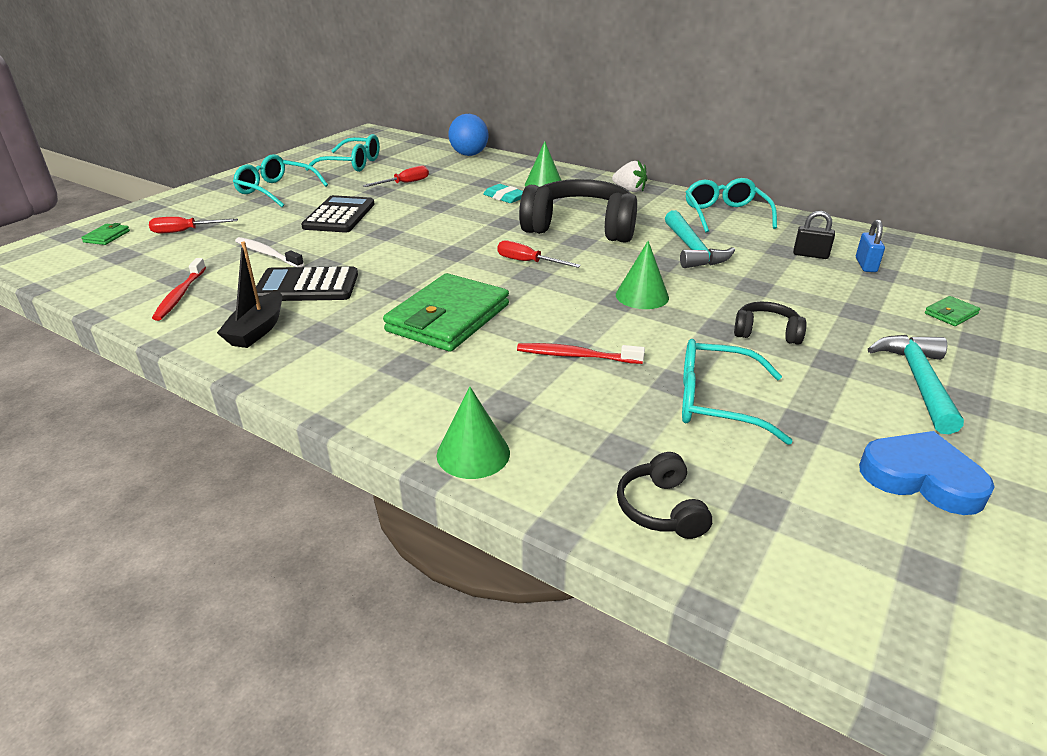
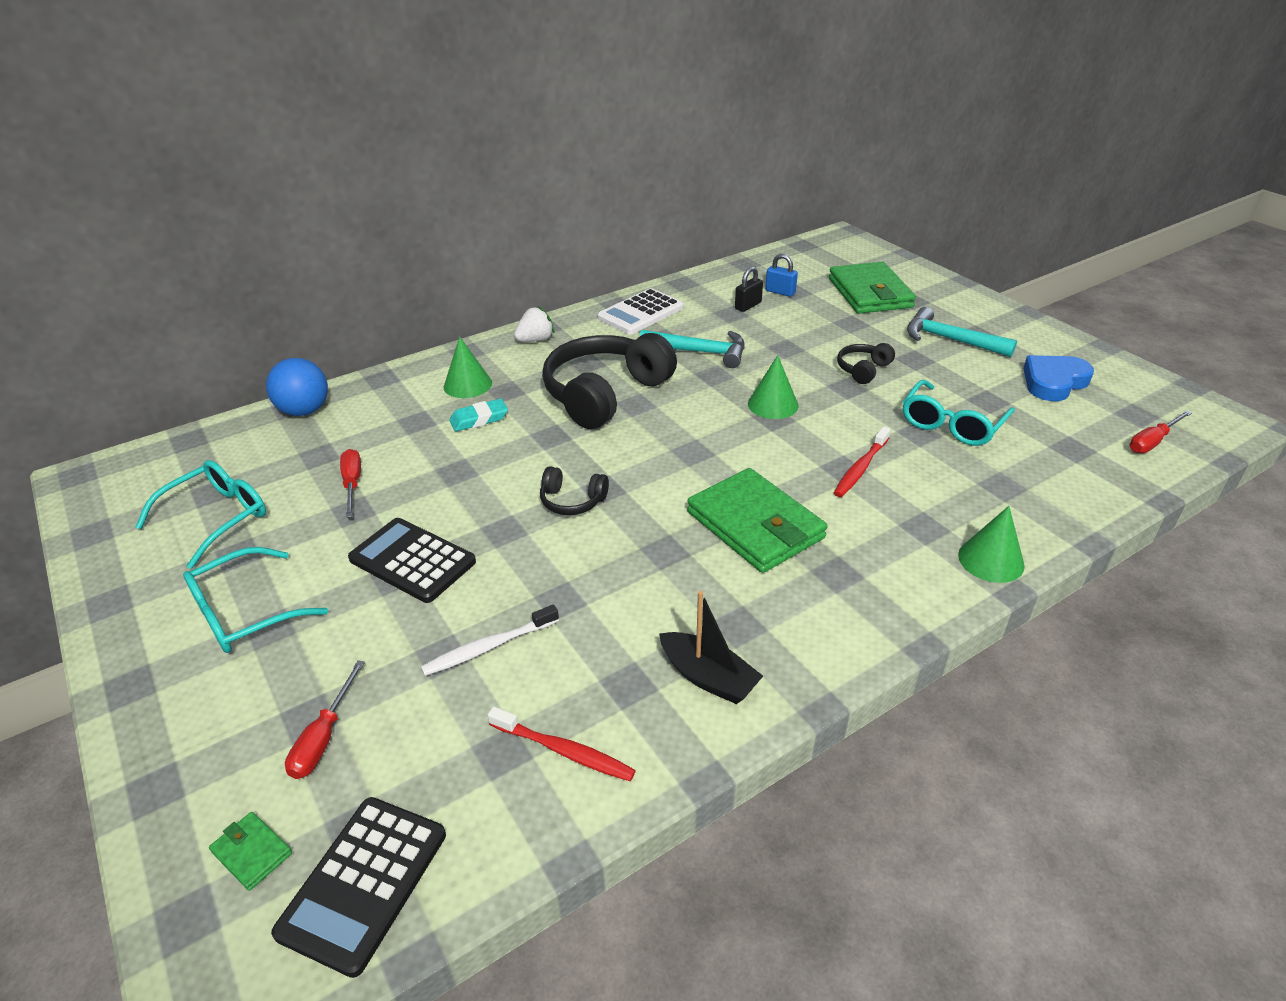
camera: 65 degrees left, 5 degrees up
(307, 286) = (615, 620): black calculator -> black calculator (364, 883)
(528, 262) = (662, 446): red screwdriver -> red screwdriver (1152, 442)
(661, 509) = (1072, 488): black headphones -> black headphones (572, 501)
(725, 215) = (640, 313): turquoise glasses -> white calculator
(951, 314) = (870, 293): green wallet -> green wallet, size x2.43

